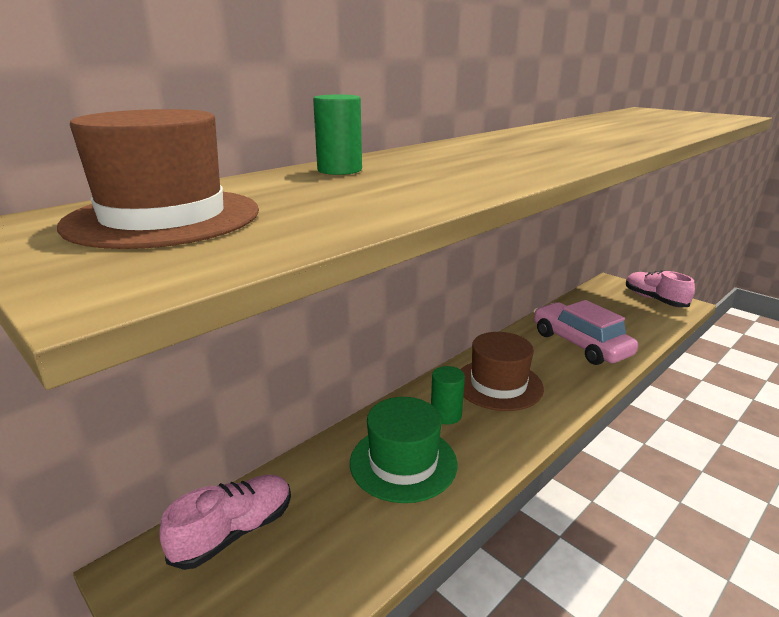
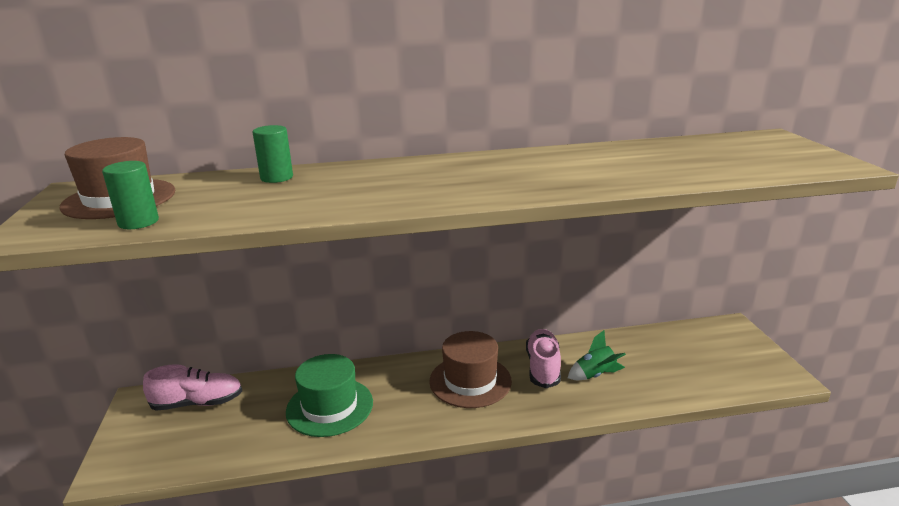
camera: 35 degrees right, 0 degrees up
(446, 415) = (399, 387): green cylinder -> green cylinder (138, 222)
(580, 344) = (595, 375): pink car -> green rocket
(654, 299) = (754, 360): pink shoe -> pink shoe (543, 367)

